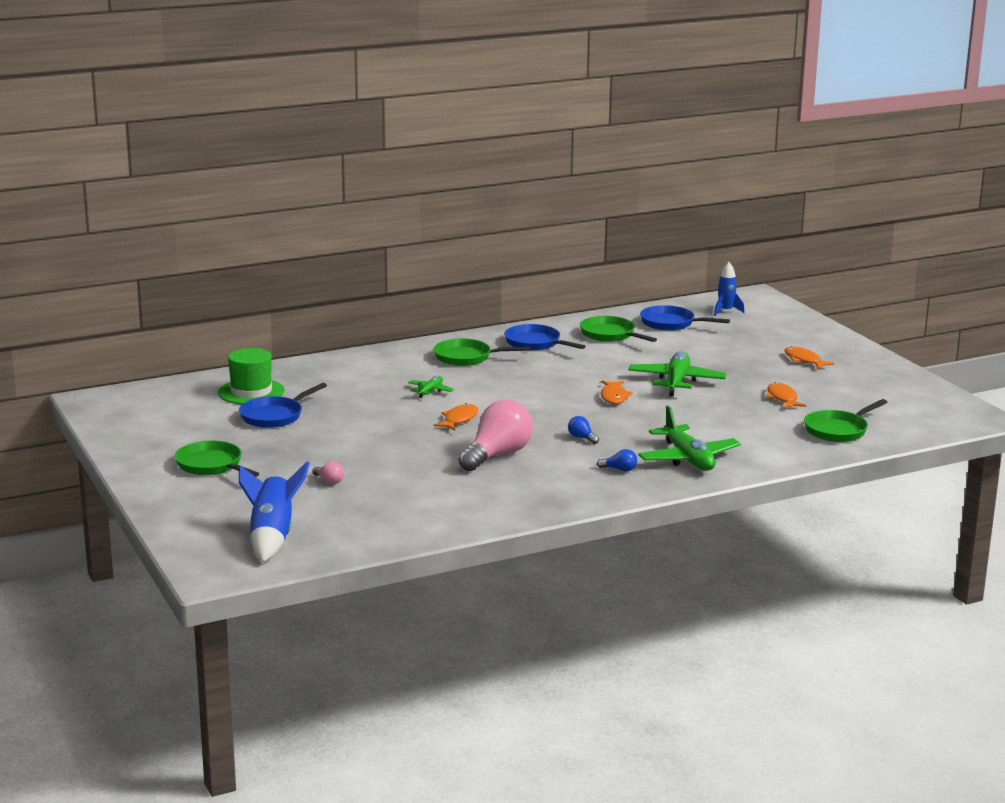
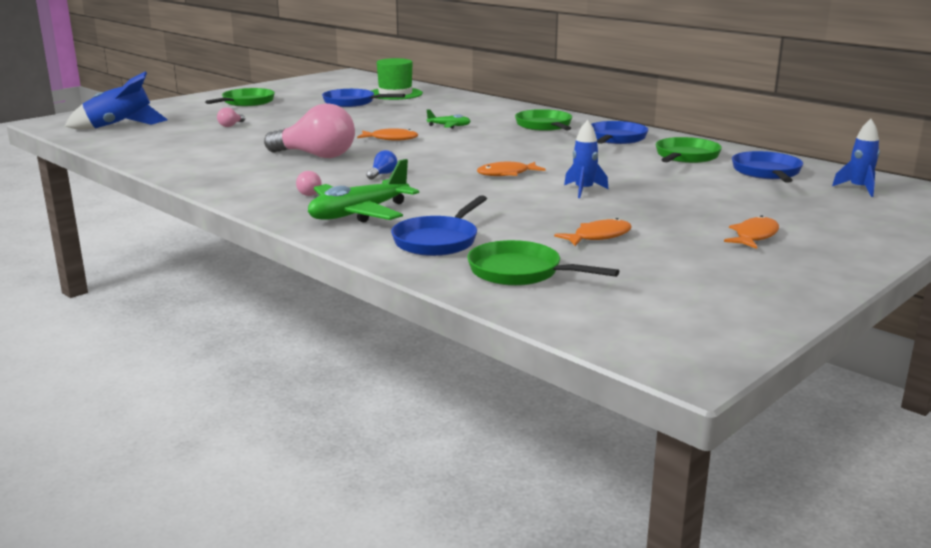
camera: 70 degrees right, 0 degrees up
(619, 469) = (309, 193): blue light bulb -> pink light bulb
(676, 382) = (584, 190): green plane -> blue rocket
(766, 443) = (438, 241): none -> blue pan

